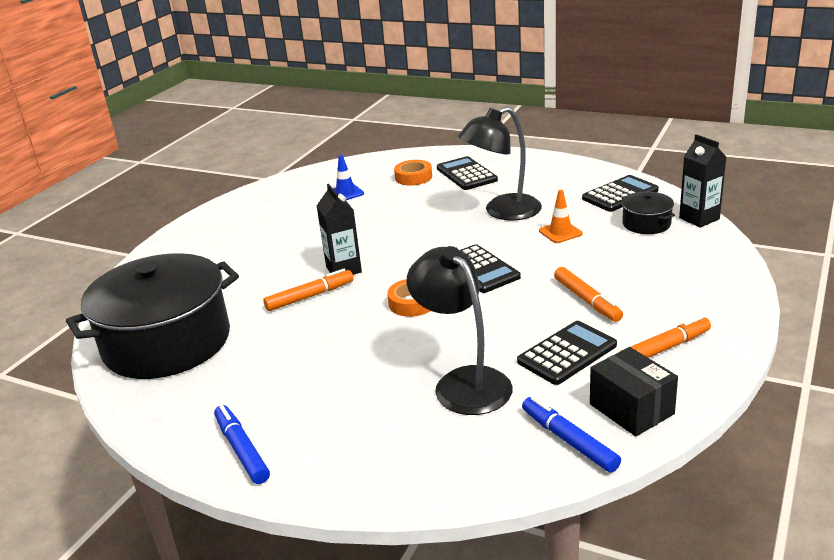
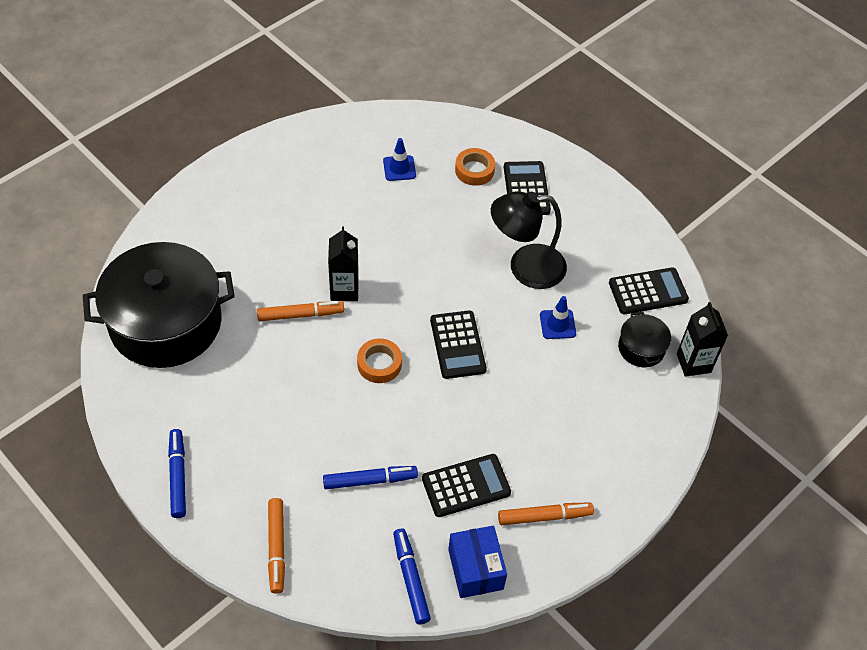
camera: 15 degrees right, 25 degrees up
(463, 382) = (369, 480): black lamp -> blue marker
(560, 232) = (557, 324): orange traffic cone -> blue traffic cone
(587, 300) = (521, 429): orange marker -> orange marker (277, 547)
(631, 409) = (475, 569): black box -> blue box

